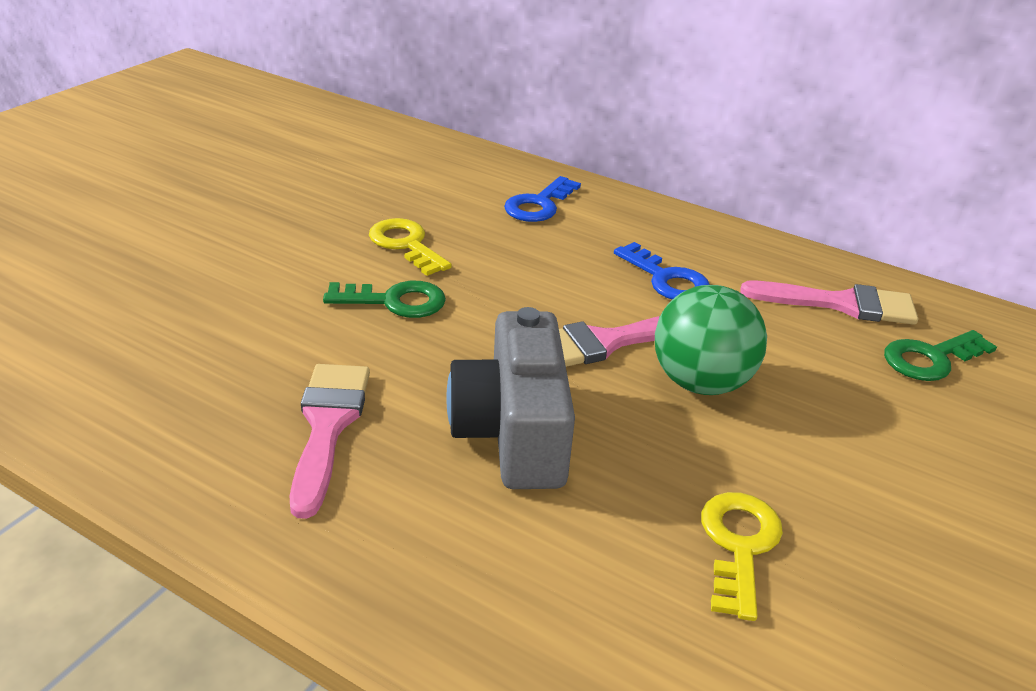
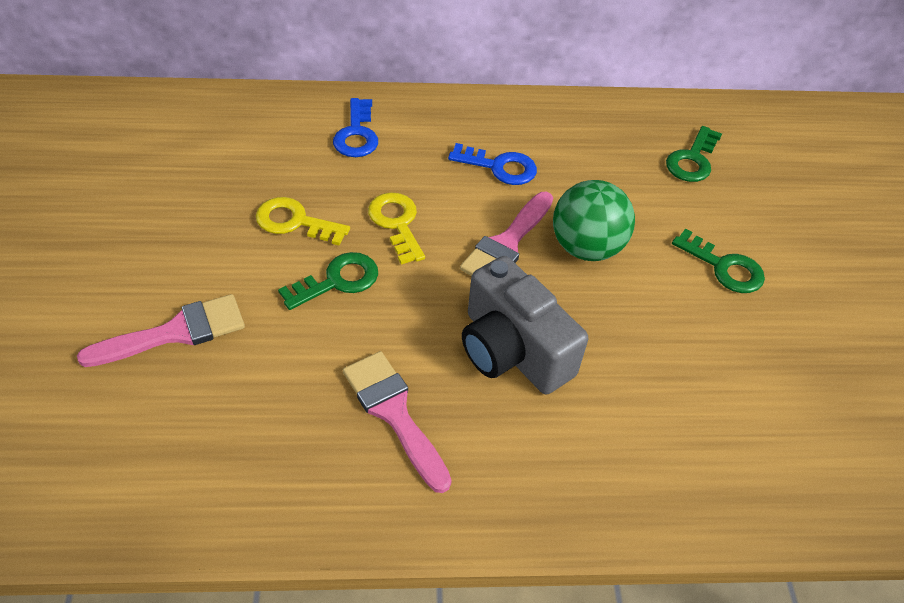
camera: 35 degrees left, 15 degrees up
(738, 545) = (692, 358): yellow key -> yellow key (396, 223)
(841, 304) = (616, 137): pink brush -> pink brush (176, 332)
(877, 476) = (724, 267): none -> green key

